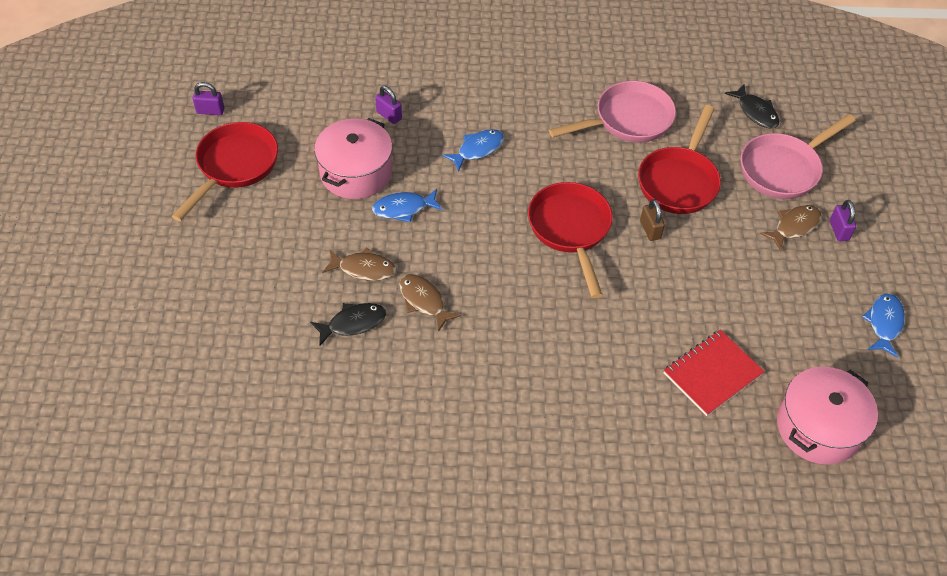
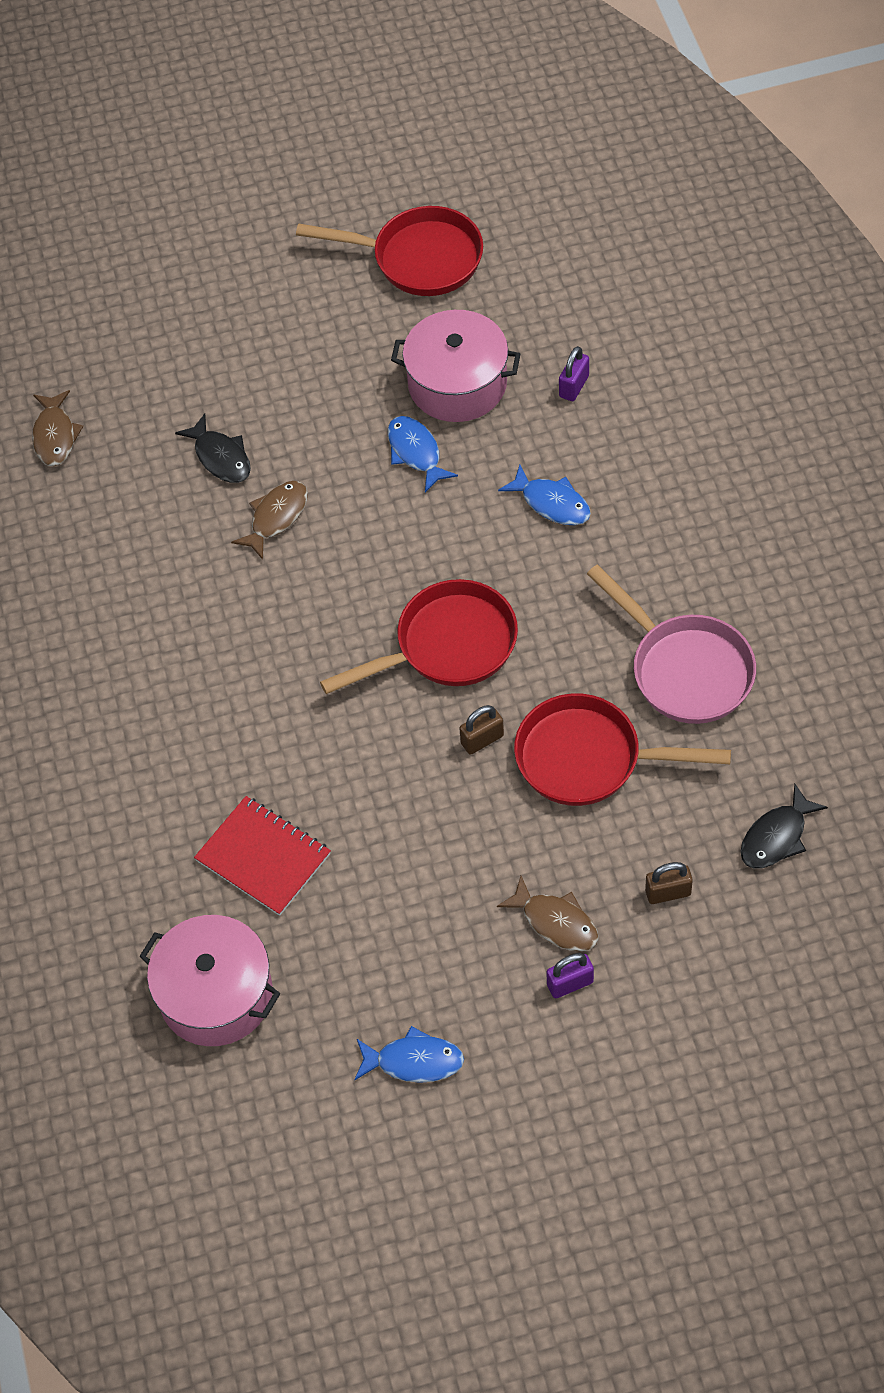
camera: 80 degrees right, 5 degrees up
(210, 111) = (502, 200): purple padlock -> none
(364, 268) = (305, 441): brown fish -> brown fish (55, 436)
(783, 169) = (668, 892): pink pan -> brown padlock

